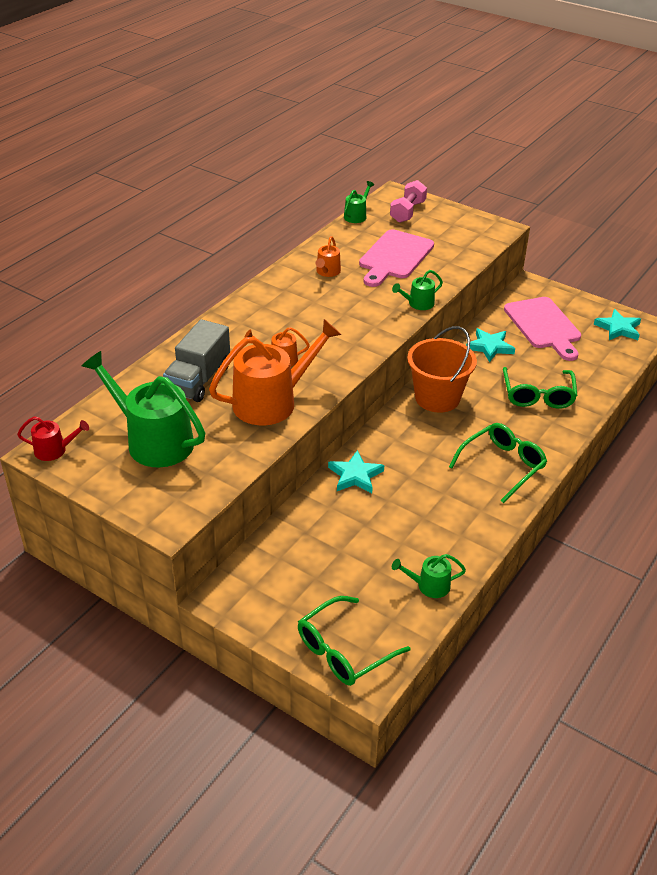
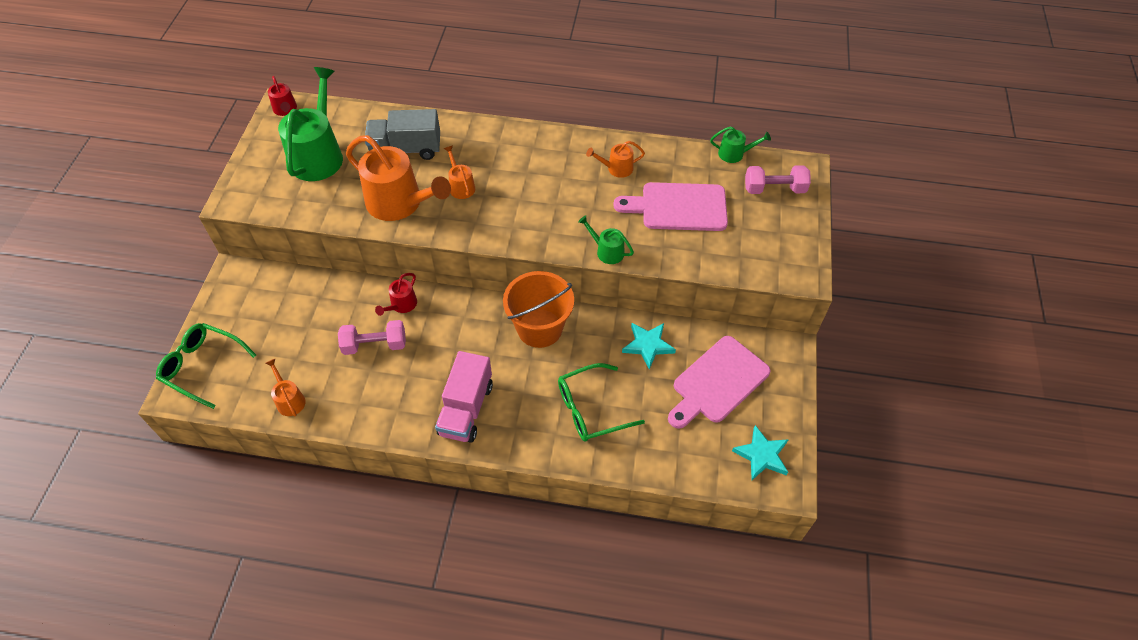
camera: 65 degrees right, 15 degrees up
(355, 475) = (401, 305): turquoise star -> red watering can
(394, 506) = (375, 345): none -> pink dumbbell
(429, 585) = (289, 400): green watering can -> orange watering can
(502, 465) = (466, 409): green glasses -> pink truck

